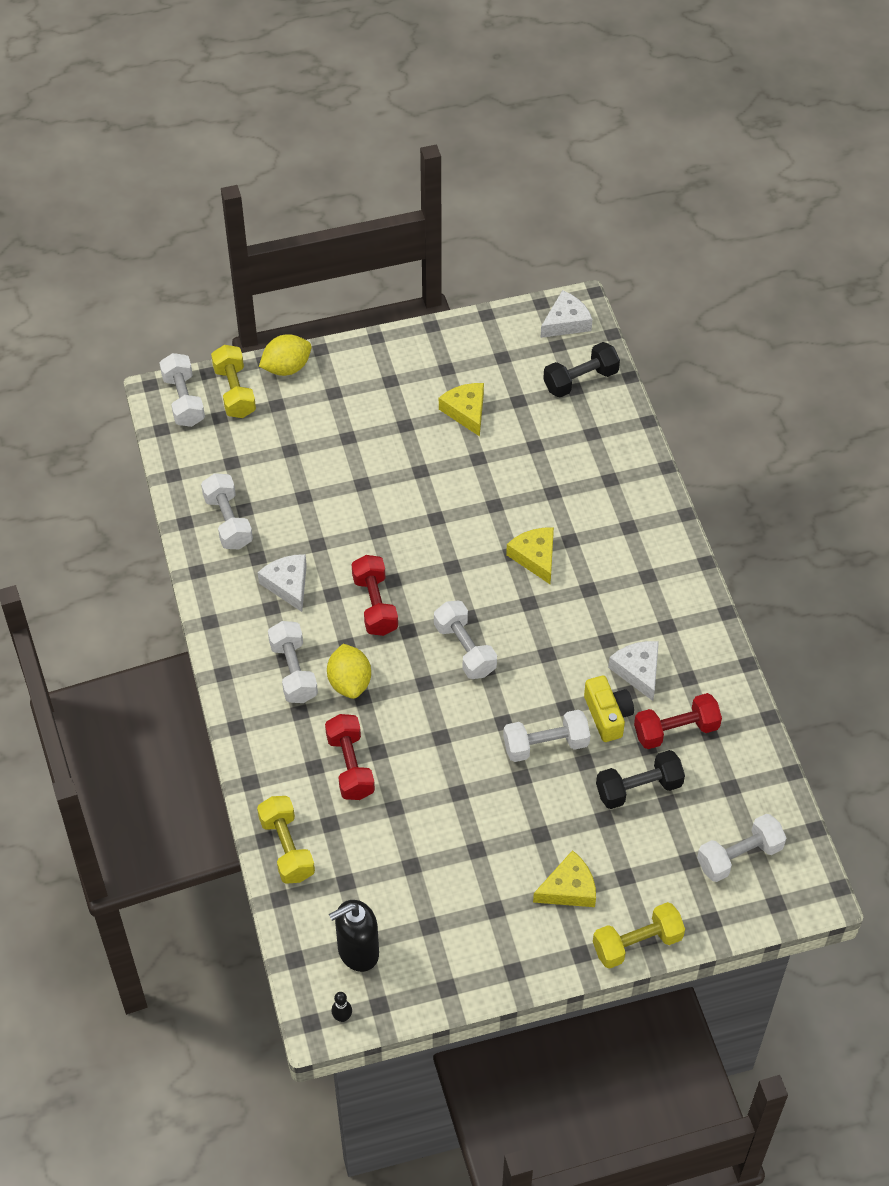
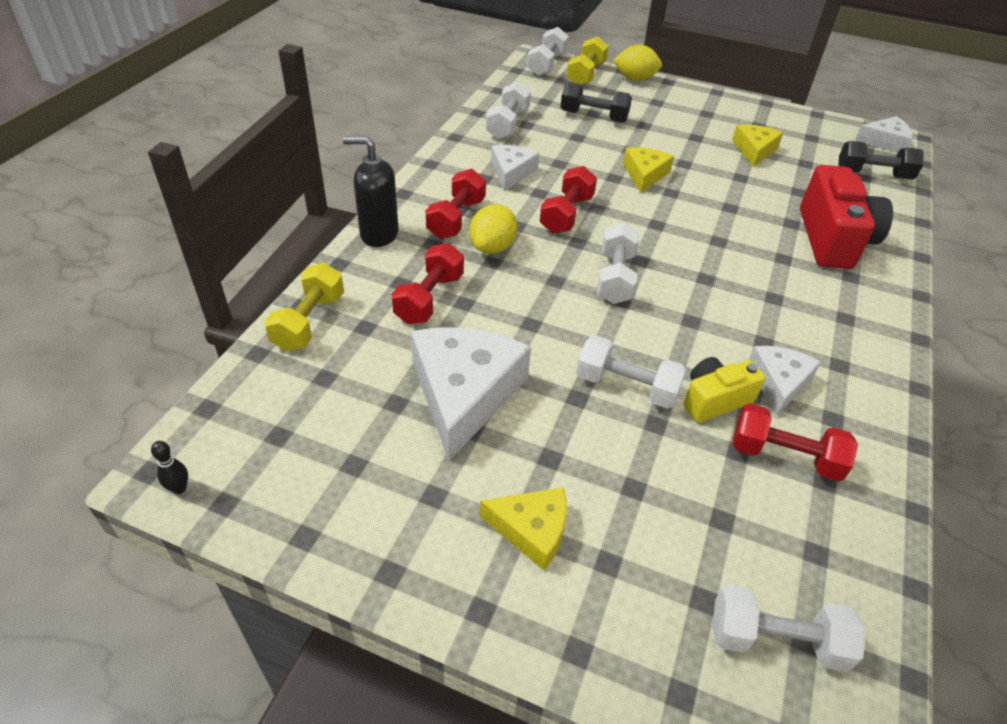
camera: 35 degrees right, 10 degrees down
(293, 671) = (456, 219): white dumbbell -> red dumbbell
(357, 952) = (264, 440): black soap dispenser -> black soap dispenser (379, 234)
(448, 826) = (464, 393): none -> white cheese
(535, 557) = (739, 253): yellow cheese -> yellow cheese (644, 174)
(594, 491) = (833, 239): none -> red camera
(607, 715) = (714, 400): yellow camera -> yellow camera turned 135 degrees counterclockwise
(637, 943) = (559, 650): yellow dumbbell -> none
(638, 788) = (697, 484): black dumbbell -> black dumbbell (594, 116)

